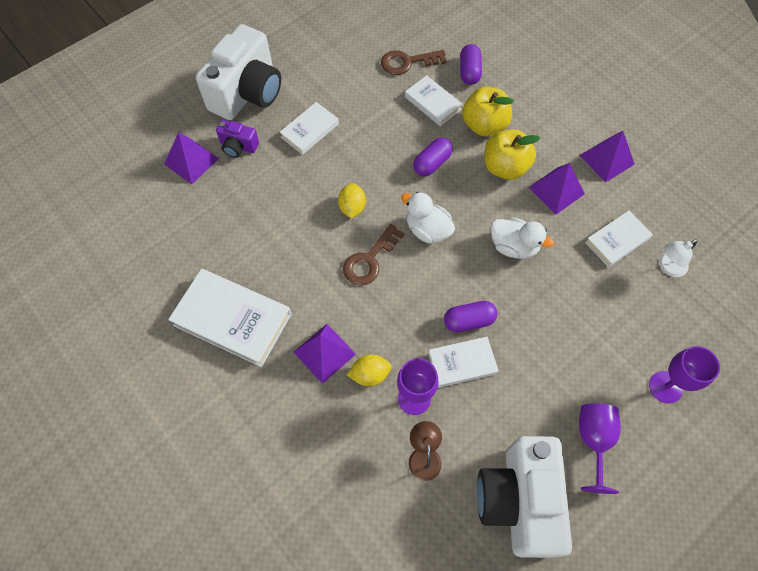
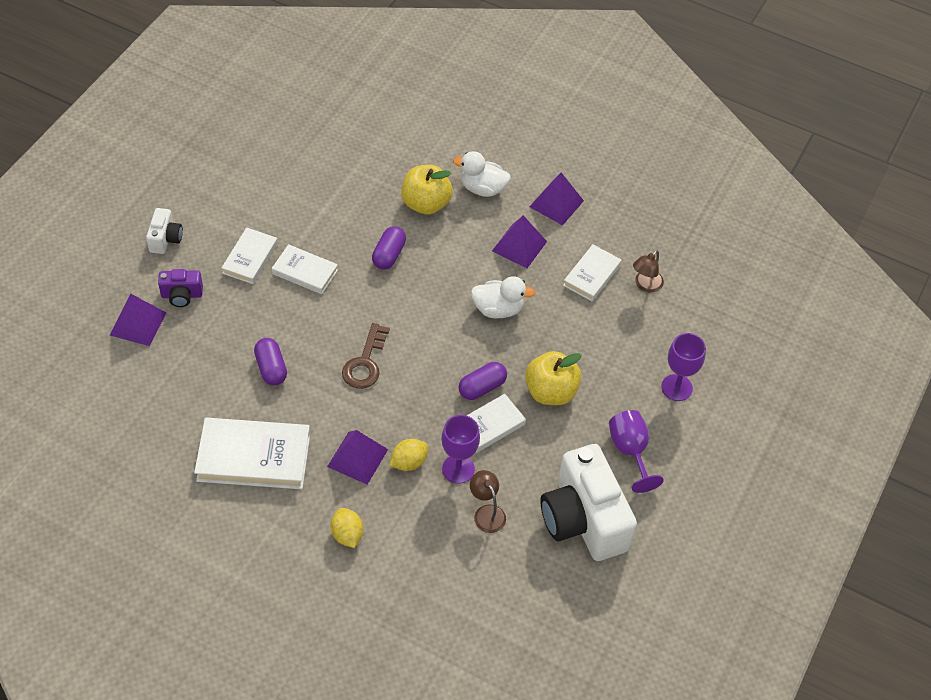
camera: 25 degrees left, 10 degrees down
(247, 93) = (165, 239): white camera -> white camera, size x0.46
(352, 207) = (327, 320): yellow lemon -> yellow lemon (347, 535)
(408, 62) = (323, 162): brown key -> none
(427, 230) = (410, 318): white duck -> white duck (482, 188)
(432, 103) = (365, 196): white book -> white book (305, 272)
(469, 72) = (390, 155): purple capsule -> purple capsule (271, 368)
(505, 167) = (462, 238): yellow apple -> yellow apple (550, 392)
(668, 267) = (645, 285): white lamp -> brown lamp

